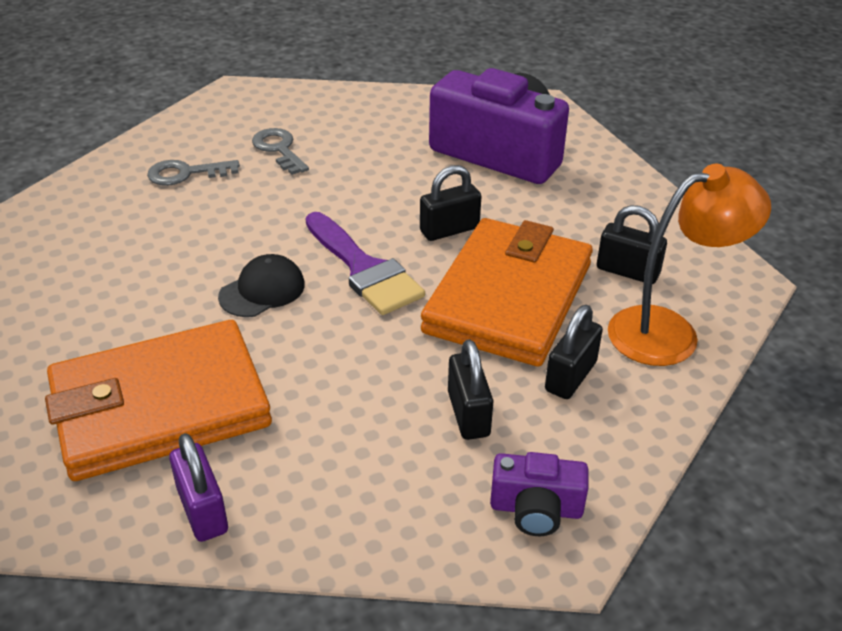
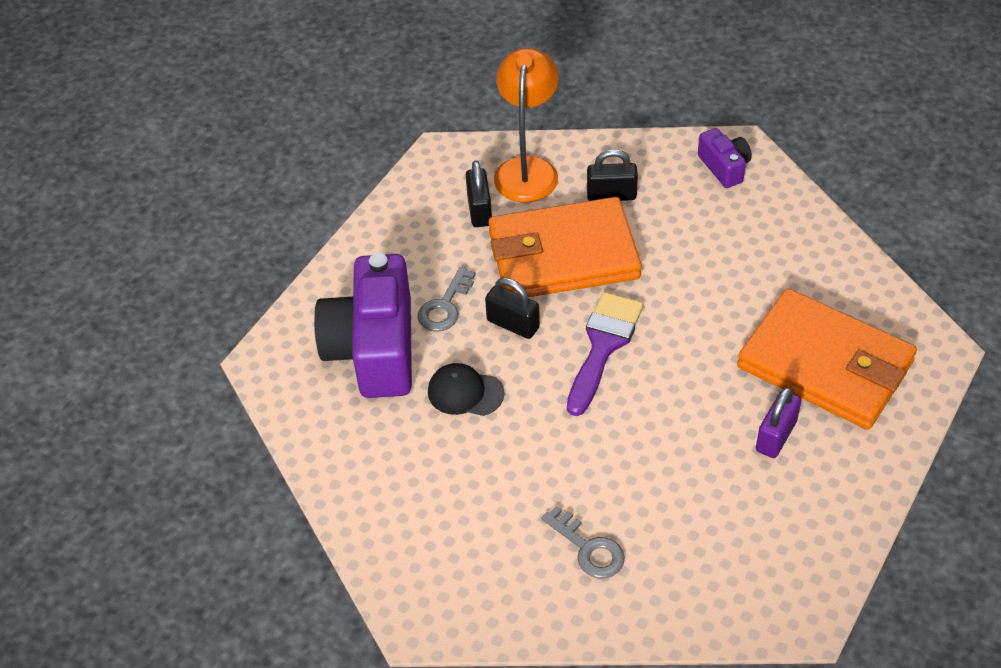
camera: 120 degrees left, 10 degrees up
(202, 510) = (865, 292): purple padlock -> purple padlock (776, 436)
(262, 290) = (679, 388): black cap -> black cap (465, 392)
(279, 149) = (493, 506): grey key -> grey key (445, 306)
(468, 414) = (686, 223): black padlock -> none
(670, 331) = (527, 169): orange lamp -> orange lamp turned 60 degrees clockwise

